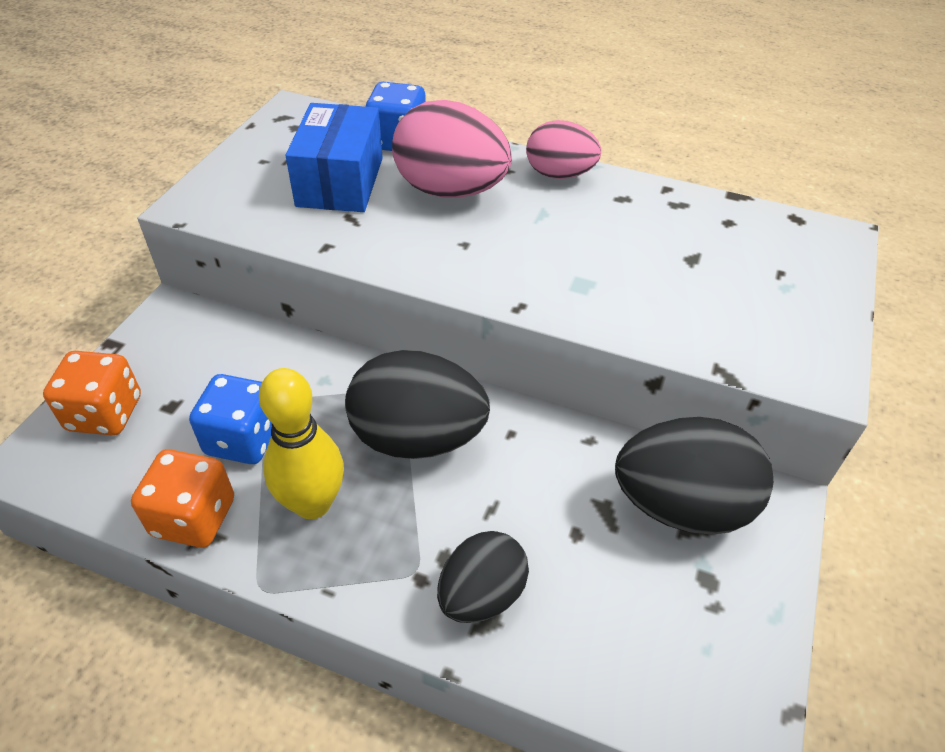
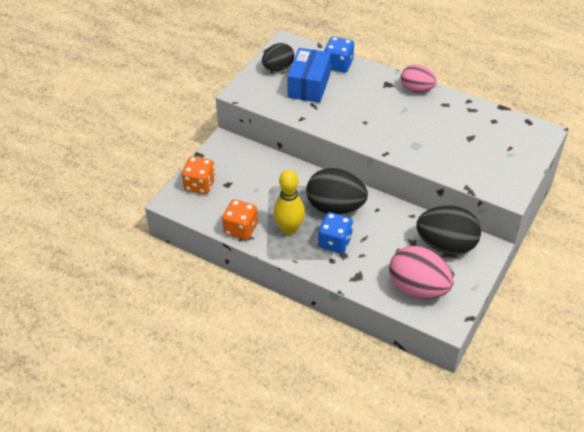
camera: 10 degrees right, 0 degrees up
(243, 439) = (259, 201): blue dice -> blue dice (335, 242)
(450, 190) = (361, 94): pink egg -> pink egg (418, 288)
(481, 595) = (355, 268): black egg -> black egg (278, 68)

